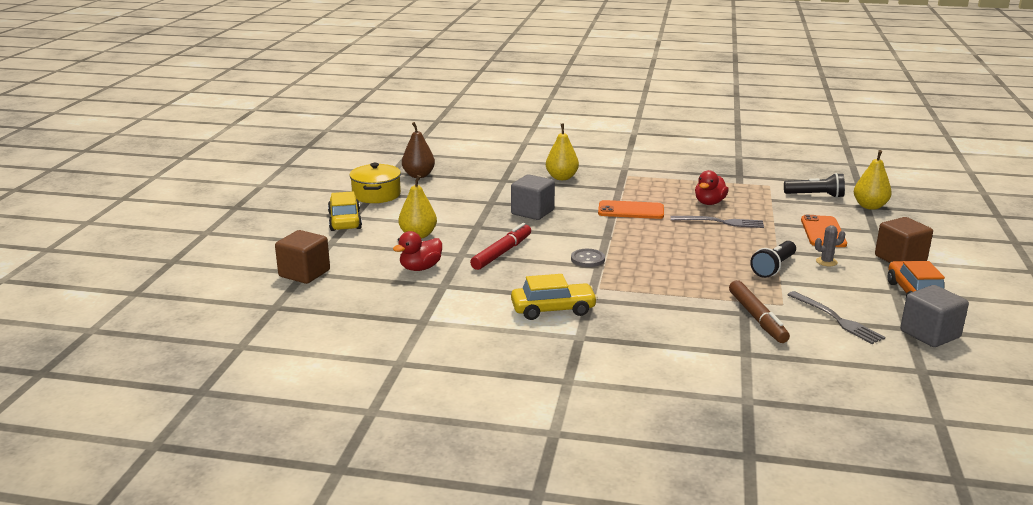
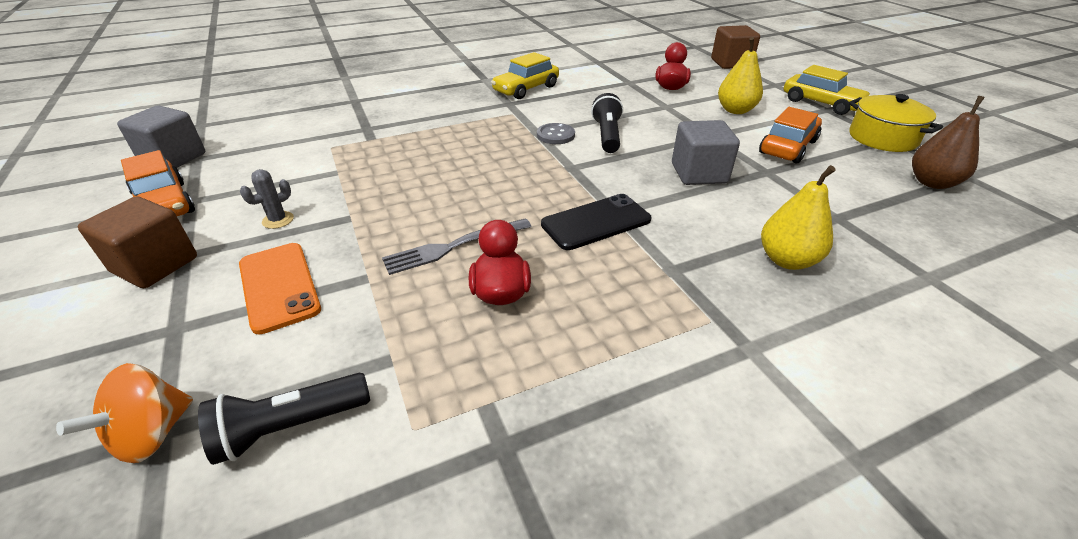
camera: 145 degrees right, 15 degrees up
(446, 207) = (787, 147): none -> orange car
(502, 253) = (638, 117): red marker -> none
(631, 210) = (596, 222): orange phone -> black phone
(757, 318) = (353, 127): brown marker -> none
(773, 268) = (349, 188): black flashlight -> black flashlight (607, 135)
(836, 319) = (273, 147): grey fork -> none
(869, 206) = (152, 434): yellow pear -> orange spinning top

